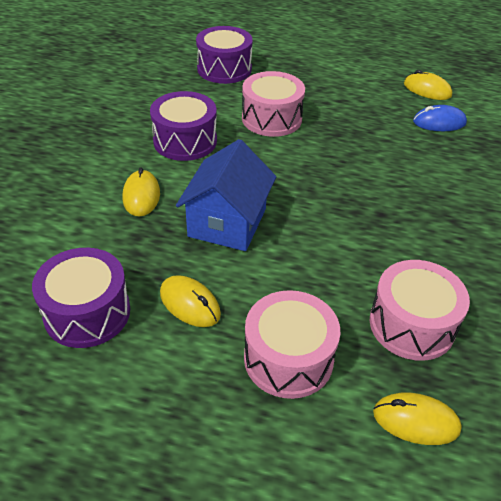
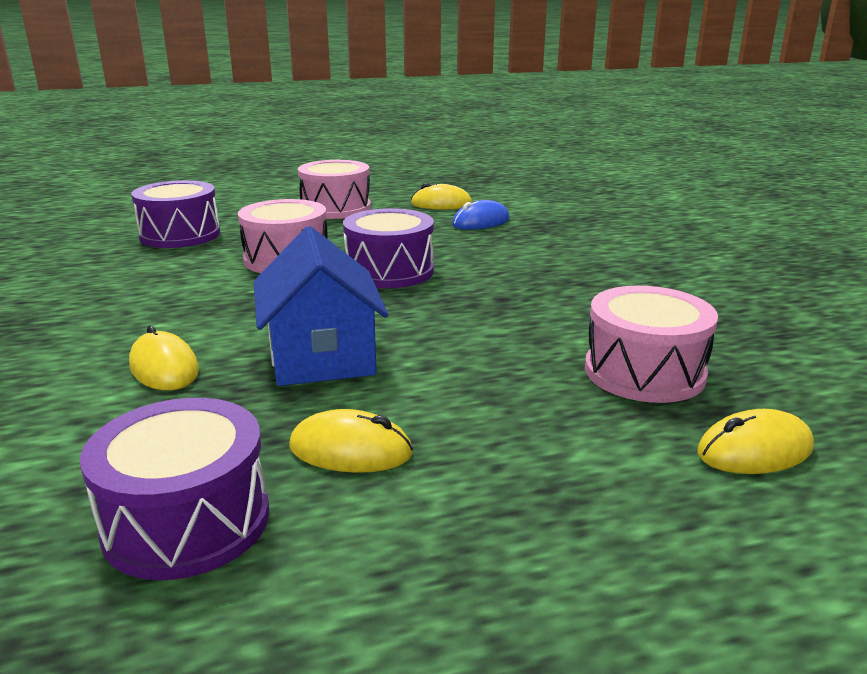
camera: 30 degrees left, 20 degrees down
(185, 141) = (184, 303): purple drum -> purple drum (389, 271)
(288, 358) = (546, 454): pink drum -> pink drum (336, 208)

